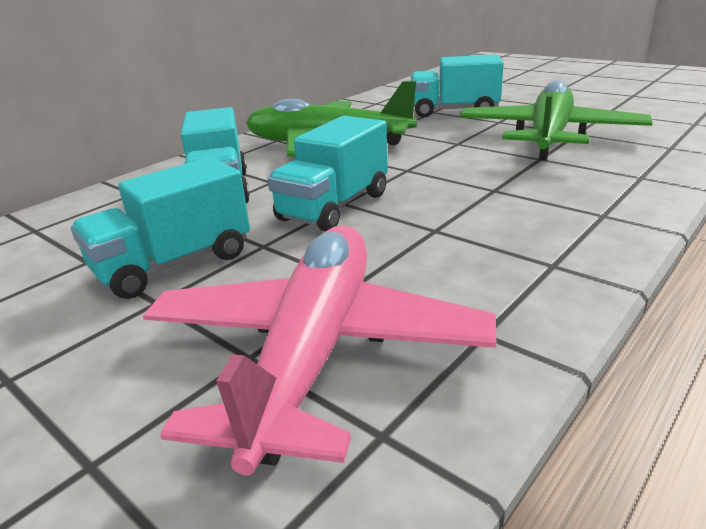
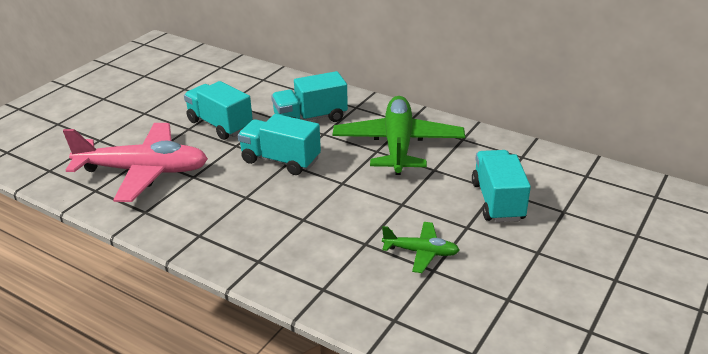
camera: 80 degrees right, 5 degrees up
(548, 136) = (421, 252): green plane -> green plane, size x0.48

